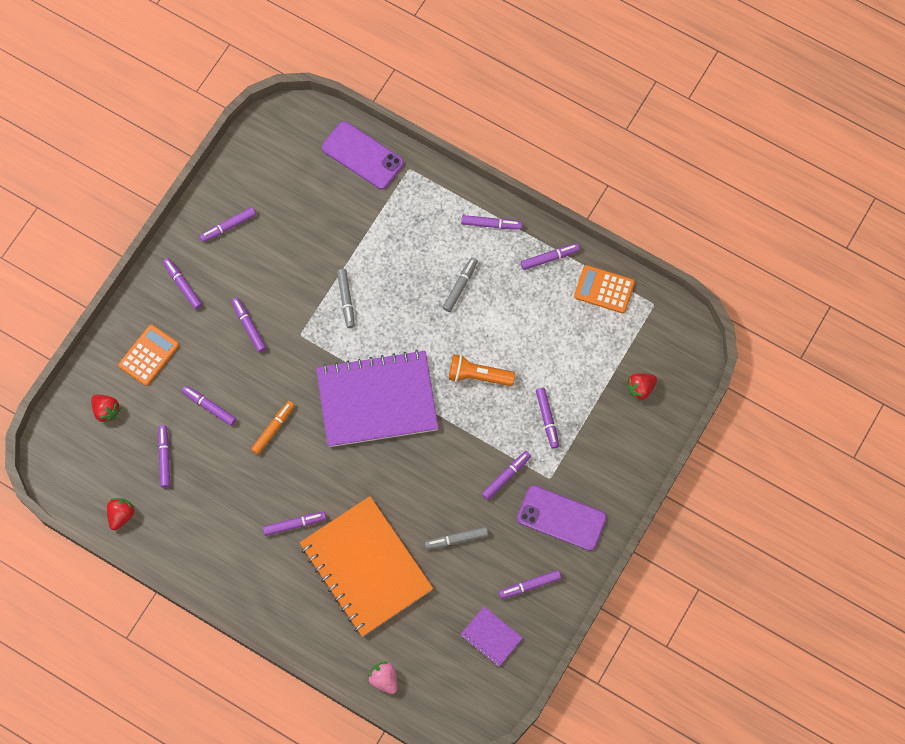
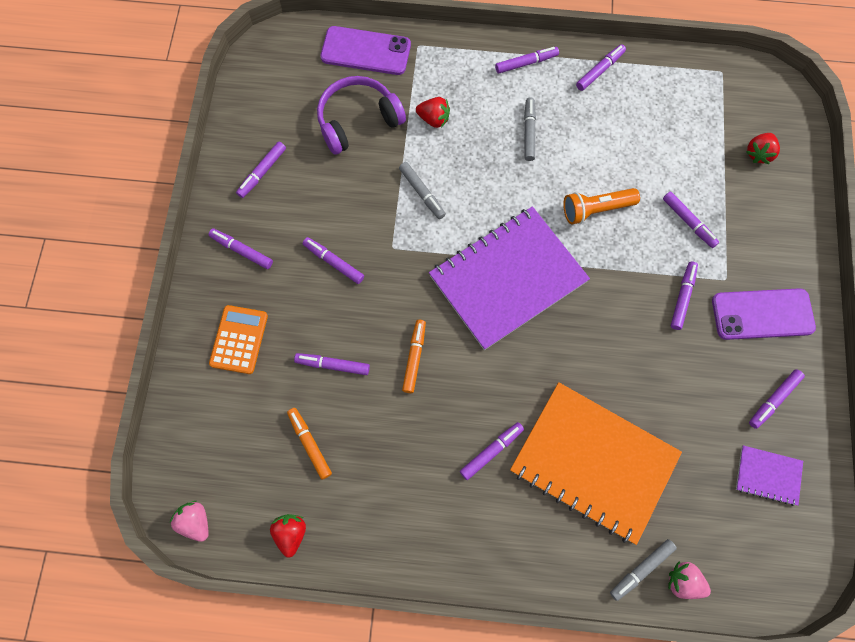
camera: 25 degrees left, 0 degrees up
(58, 476) = (196, 521): none -> pink strawberry
(106, 410) = (219, 421): red strawberry -> red strawberry (434, 119)
(164, 457) = (309, 444): purple marker -> orange marker
(325, 215) = (358, 121): none -> purple headphones
(456, 539) = (670, 386): grey marker -> grey marker (641, 569)
(604, 289) = (668, 77): orange calculator -> none

